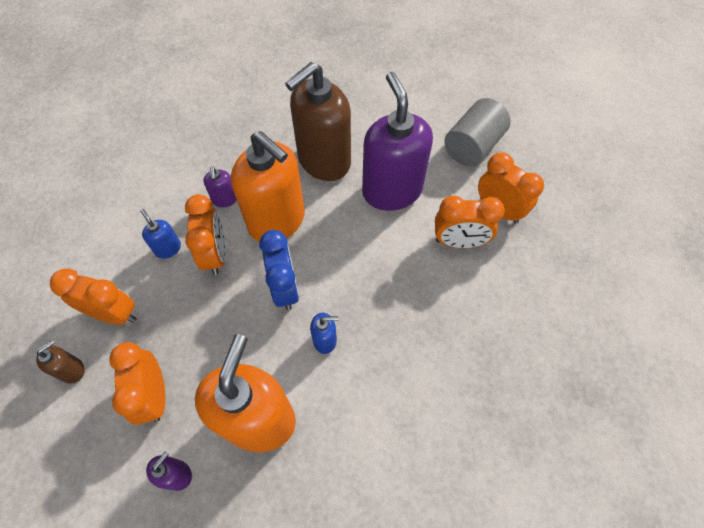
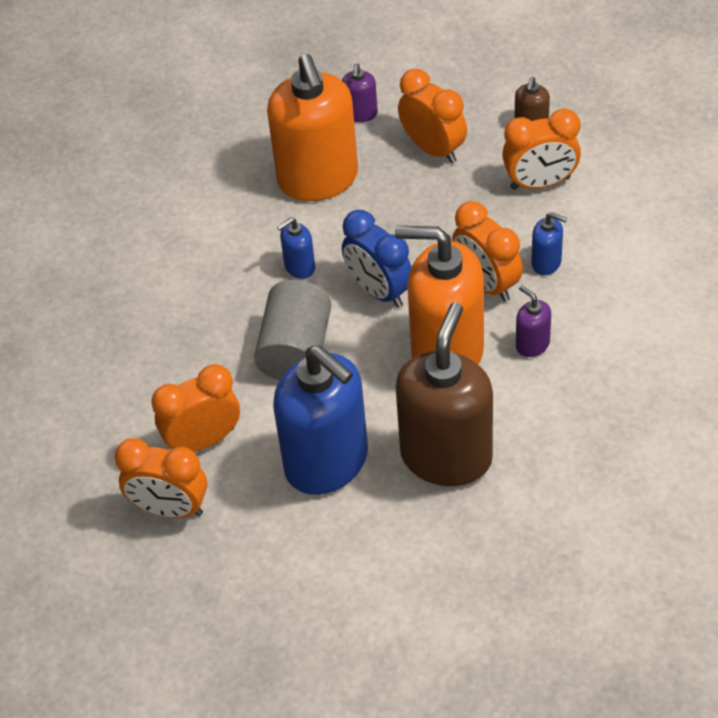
camera: 155 degrees right, 10 degrees down
(391, 191) = (327, 462): purple soap dispenser -> blue soap dispenser
(472, 146) = (249, 588): grey cylinder -> grey cylinder (296, 350)

